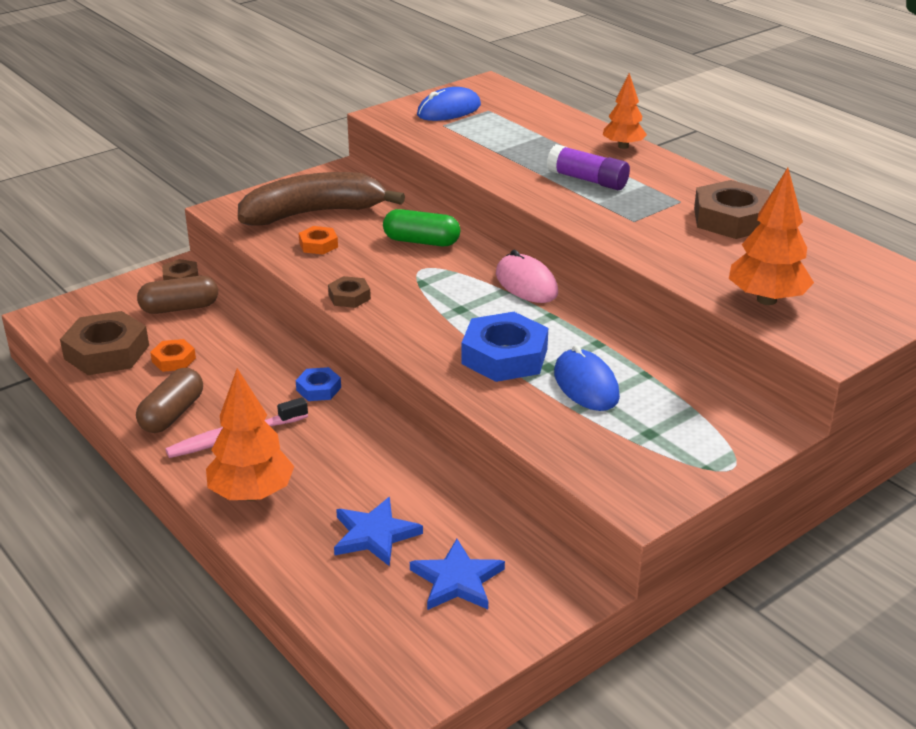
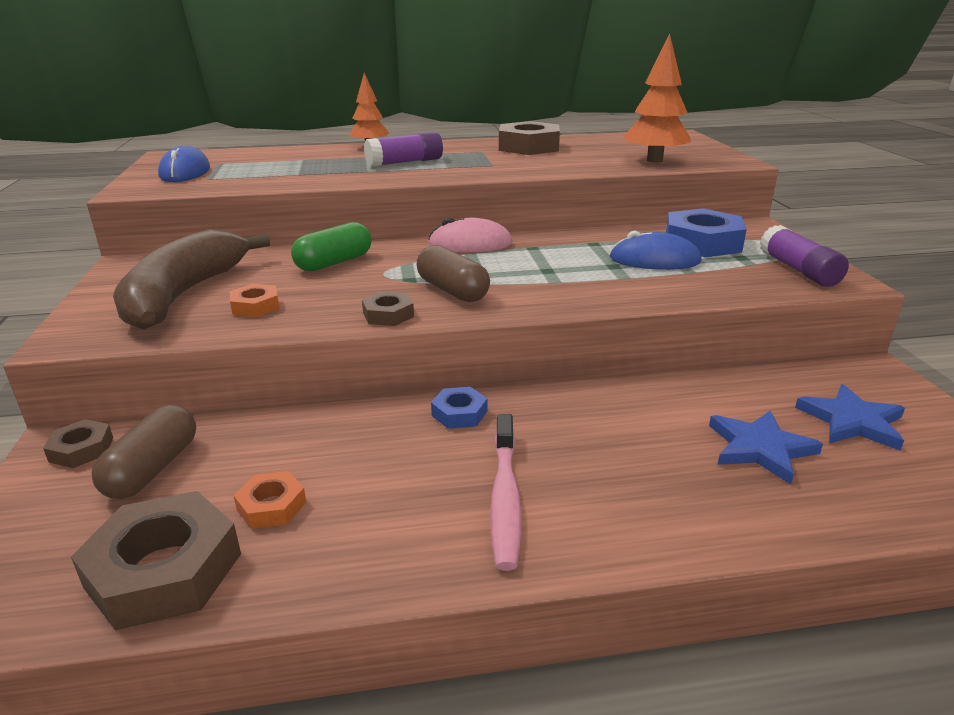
camera: 60 degrees left, 5 degrees down
(172, 414) = (403, 541): brown capsule -> brown capsule (452, 291)
(252, 494) = (640, 515): orange tree -> none
(504, 356) = (581, 276): blue nut -> blue nut (702, 242)
(645, 472) = (798, 270): none -> purple glue stick

